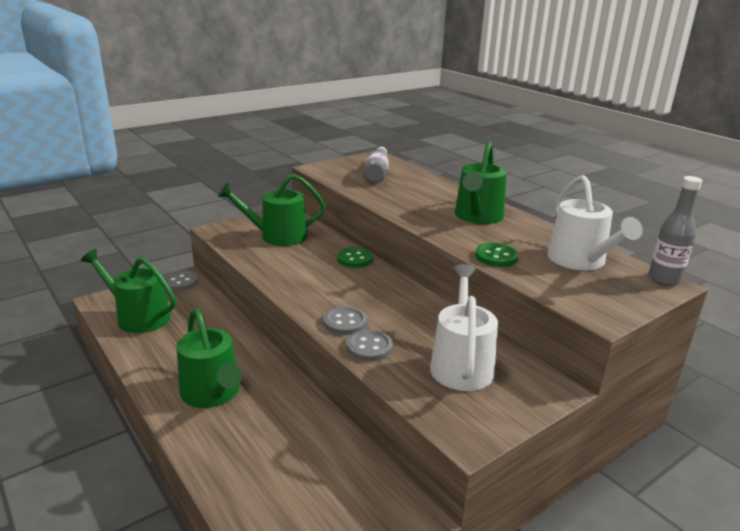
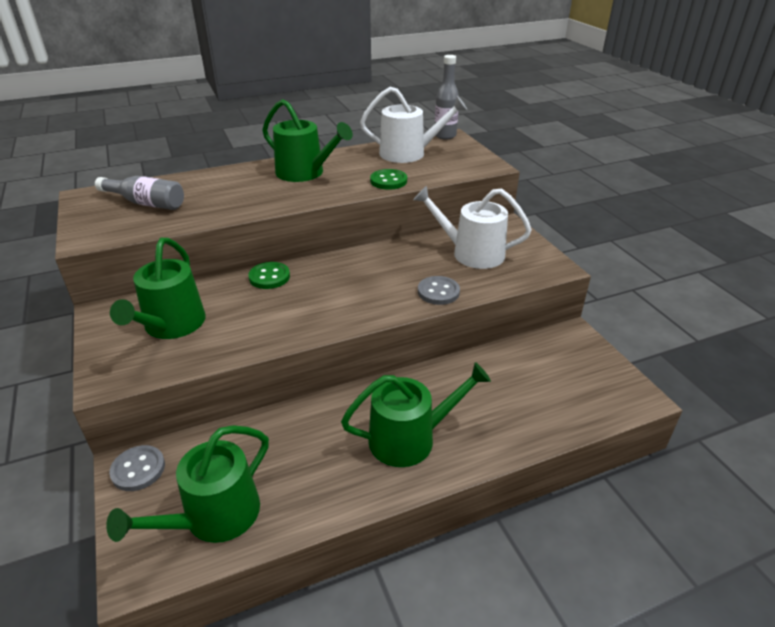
camera: 75 degrees left, 10 degrees up
(345, 322) = (394, 299): grey button -> none

